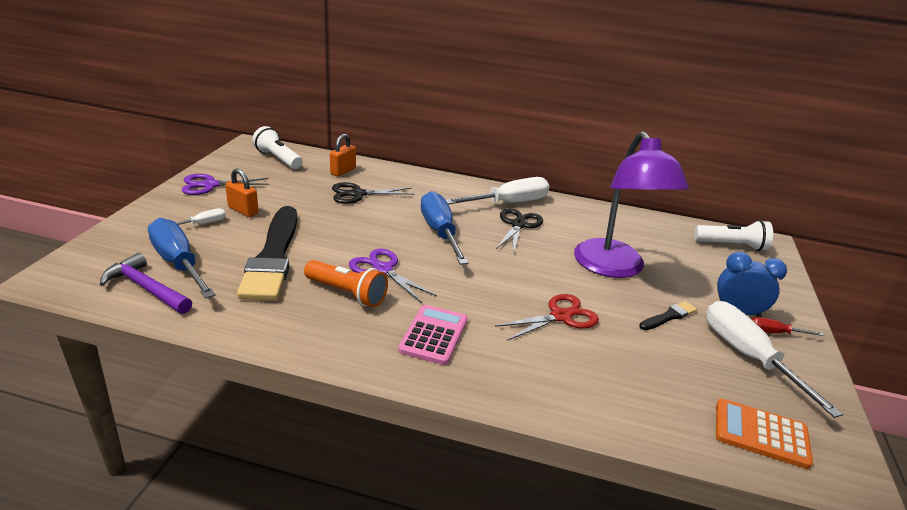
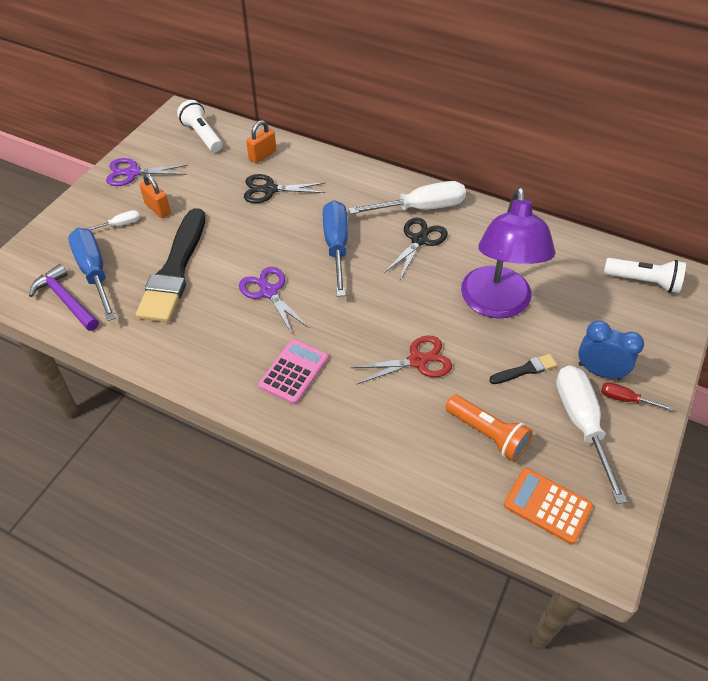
camera: 15 degrees right, 20 degrees up
(347, 293) = (230, 318): orange flashlight -> orange flashlight (487, 434)

